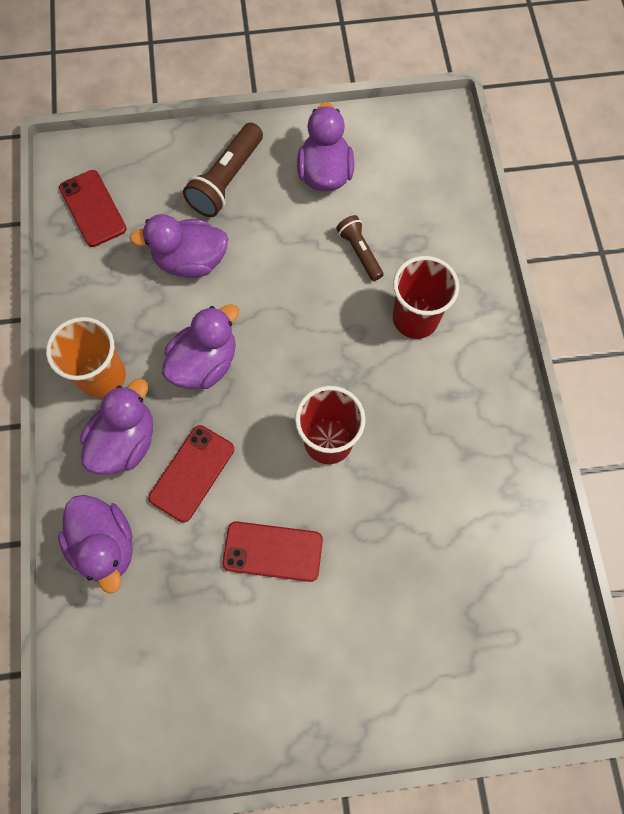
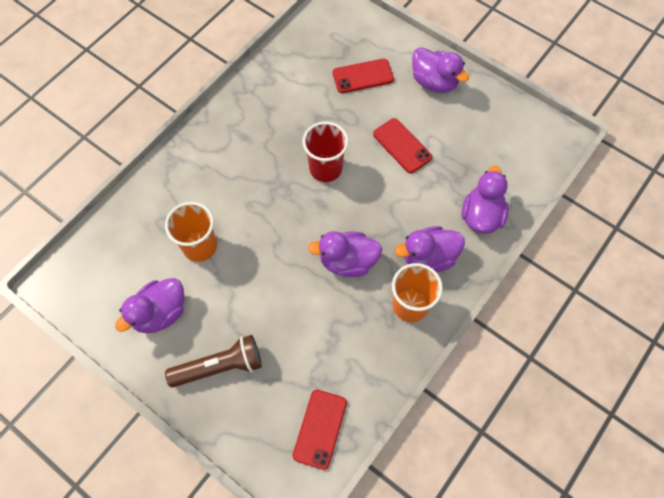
camera: 135 degrees left, 5 degrees down
(191, 261) = (296, 330): purple duck -> purple duck (434, 82)
(192, 473) = (407, 212): red phone -> red phone (363, 76)
(359, 252) = (200, 246): brown flashlight -> orange cup
(415, 318) = (216, 186): red cup -> none

